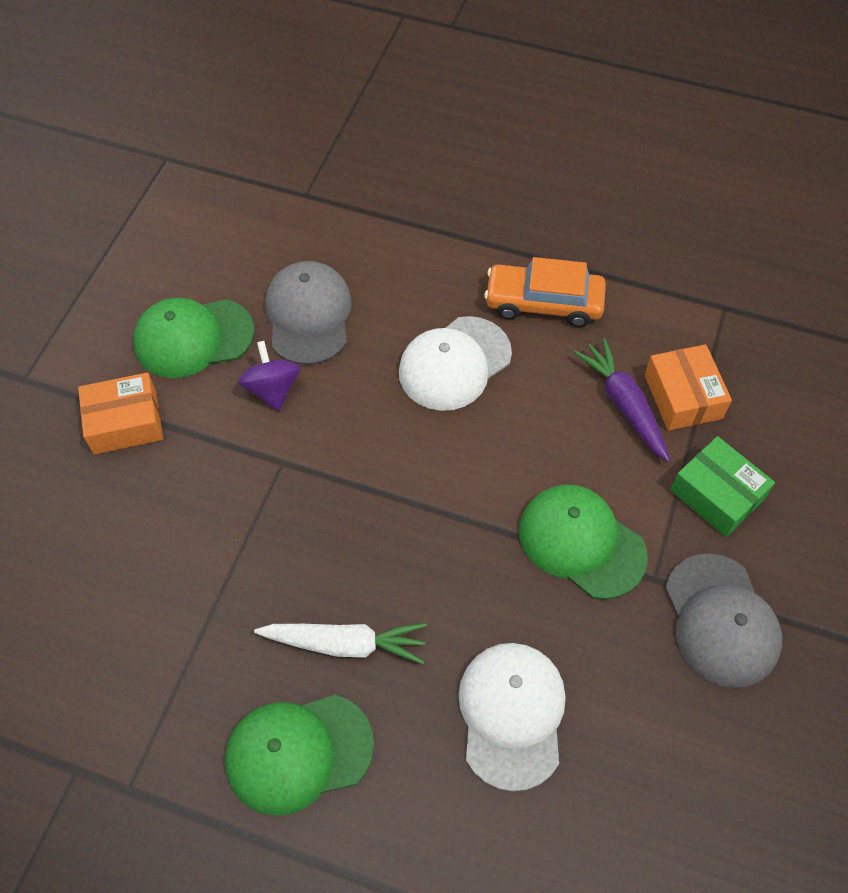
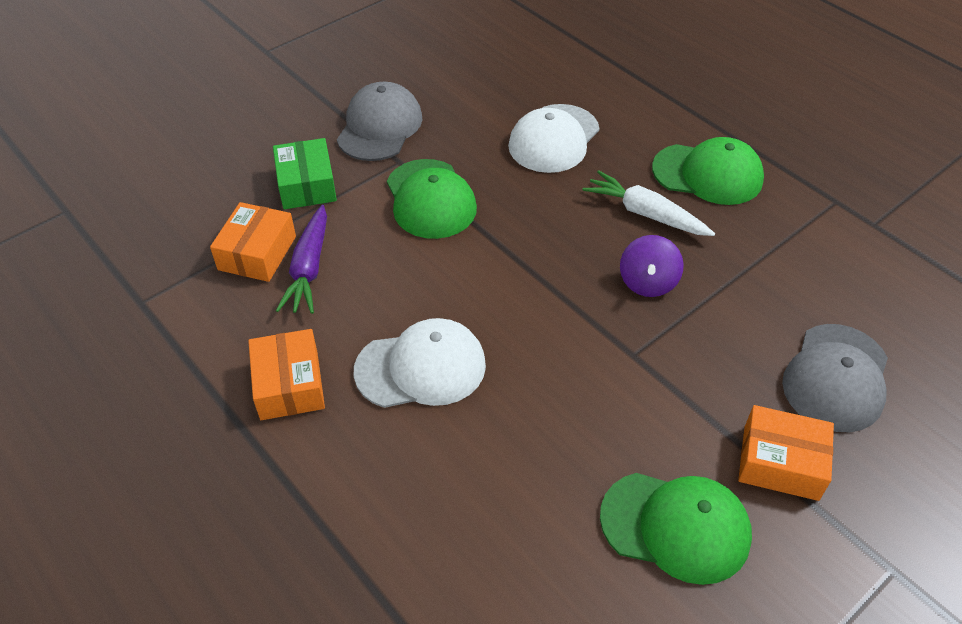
camera: 150 degrees left, 10 degrees down
(272, 389) = (612, 426): purple spinning top -> purple spinning top (647, 282)
(308, 315) = (533, 490): grey cap -> grey cap (836, 378)
(543, 302) = (289, 385): orange car -> orange box

